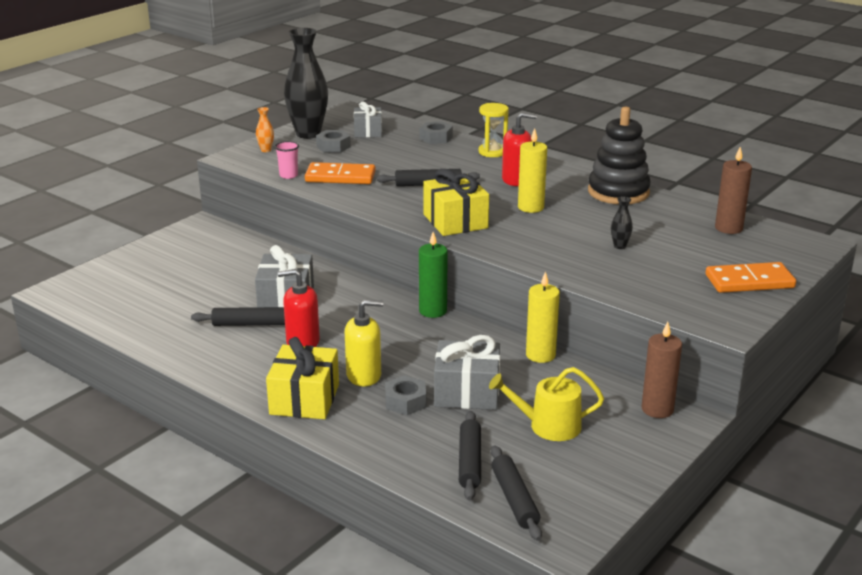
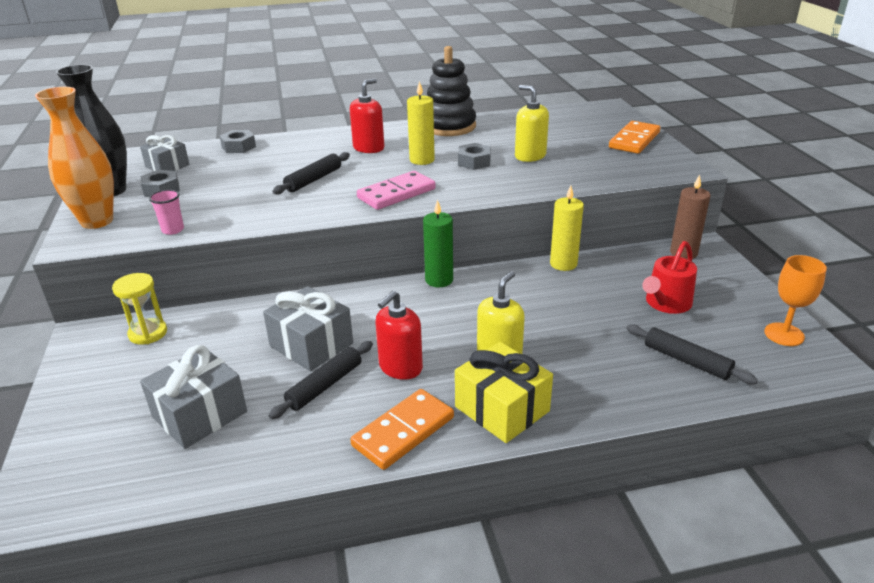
camera: 50 degrees left, 5 degrees up
(266, 150) = (97, 221): orange vase -> orange vase, size x2.48
(340, 177) = (226, 208): orange domino -> orange domino (403, 432)
(405, 401) = (565, 353): grey nut -> grey nut (474, 162)
(455, 221) = (396, 193): yellow gift -> pink domino
(467, 392) = (582, 318): grey gift -> grey gift (200, 414)
(492, 152) = (306, 138): yellow hourglass -> yellow hourglass (148, 333)
(514, 499) = (757, 362): black rolling pin -> none
(548, 426) = (666, 303): yellow watering can -> red watering can
(583, 503) = (784, 334): none -> orange goblet
(620, 246) = (530, 156): black vase -> yellow soap dispenser
(728, 228) = (553, 118): brown candle -> none

